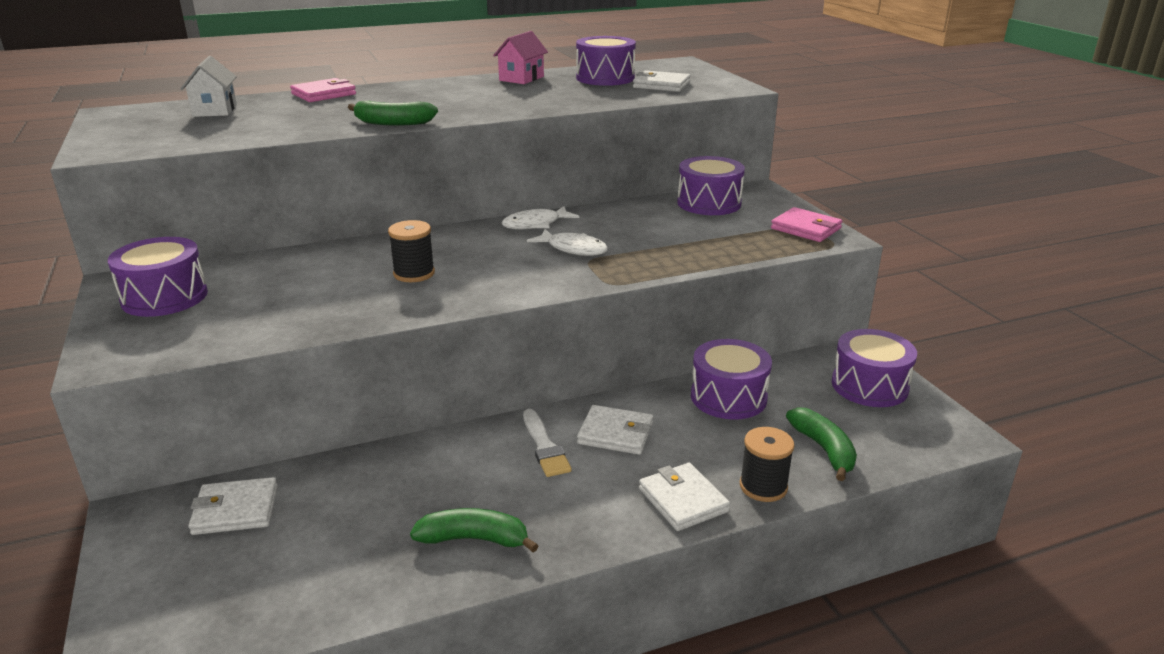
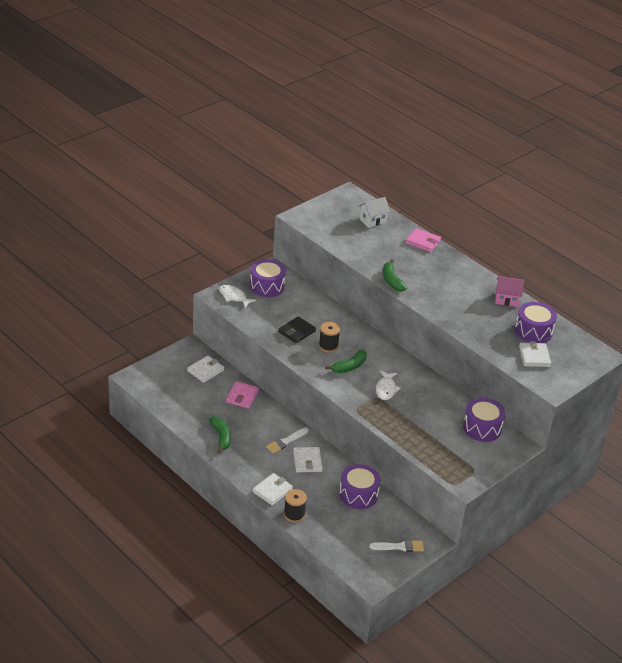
camera: 65 degrees right, 10 degrees up
(236, 510) = (205, 370): white wallet -> white wallet turned 75 degrees clockwise
(339, 294) = (296, 331): none -> black wallet
(535, 224) = (407, 369): white fish -> white fish (234, 297)
(806, 228) = (469, 471): pink wallet -> pink wallet (242, 396)
(824, 449) = (332, 532): green banana -> green banana (349, 366)
(869, 386) = (399, 547): purple drum -> white brush

